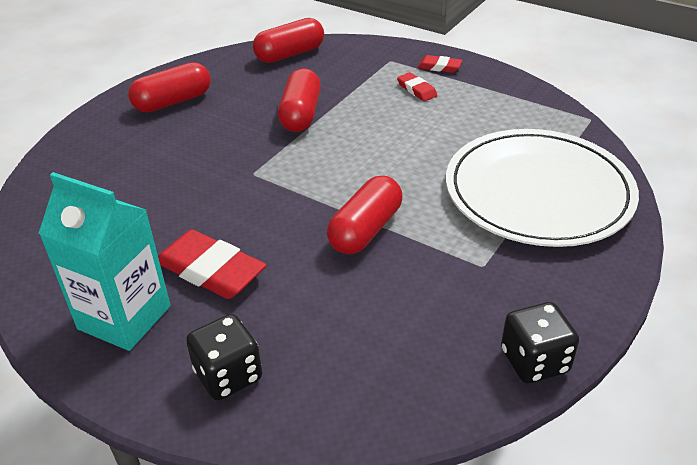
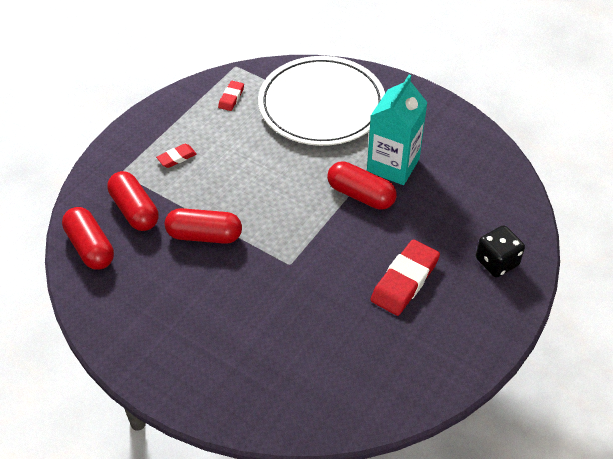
camera: 90 degrees left, 10 degrees up
(124, 317) = (454, 325): turquoise carton -> turquoise carton (393, 165)
(173, 101) = (166, 336): red capsule -> red capsule (134, 210)
(439, 67) = (141, 140): red eraser -> red eraser (231, 98)
(534, 361) = (470, 127): black dice -> none

